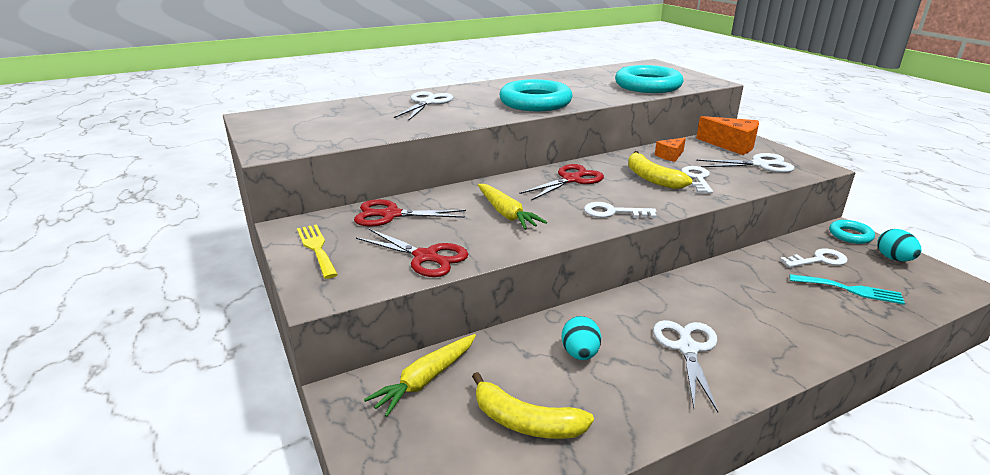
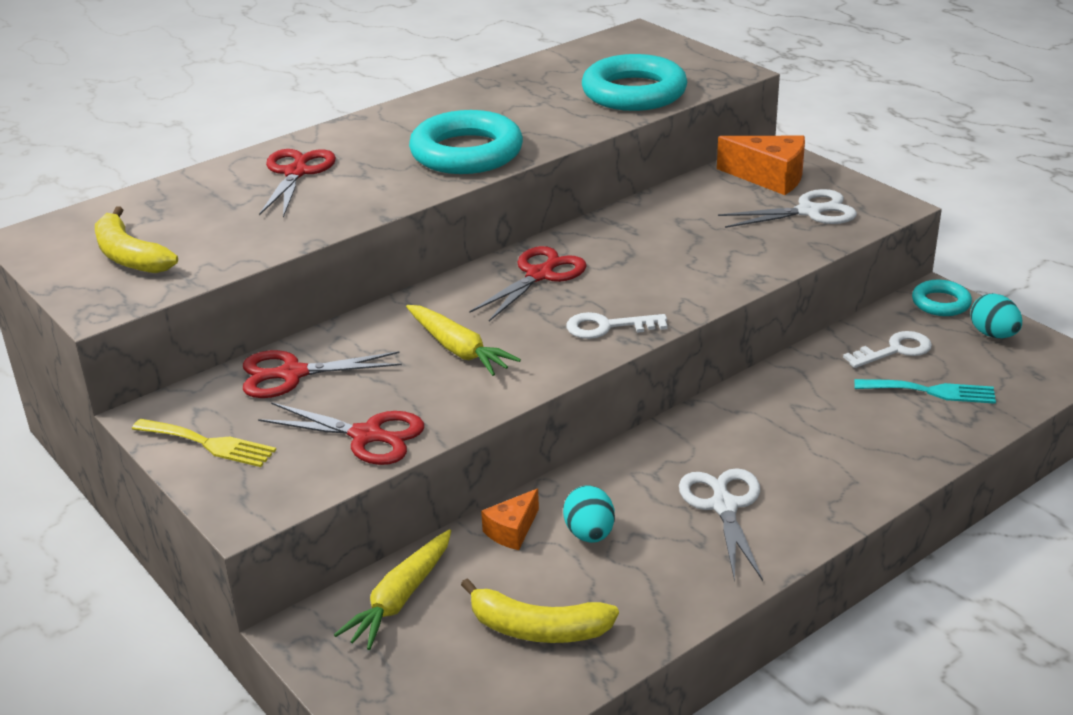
camera: 10 degrees left, 5 degrees up
(316, 248) = (209, 444): yellow fork -> yellow fork turned 150 degrees clockwise
(427, 103) = (296, 172): white scissors -> red scissors
(651, 178) = (655, 258): yellow banana -> yellow banana (129, 256)
(670, 156) = (680, 210): orange cheese -> orange cheese (512, 531)
(697, 178) = (720, 250): white key -> none

